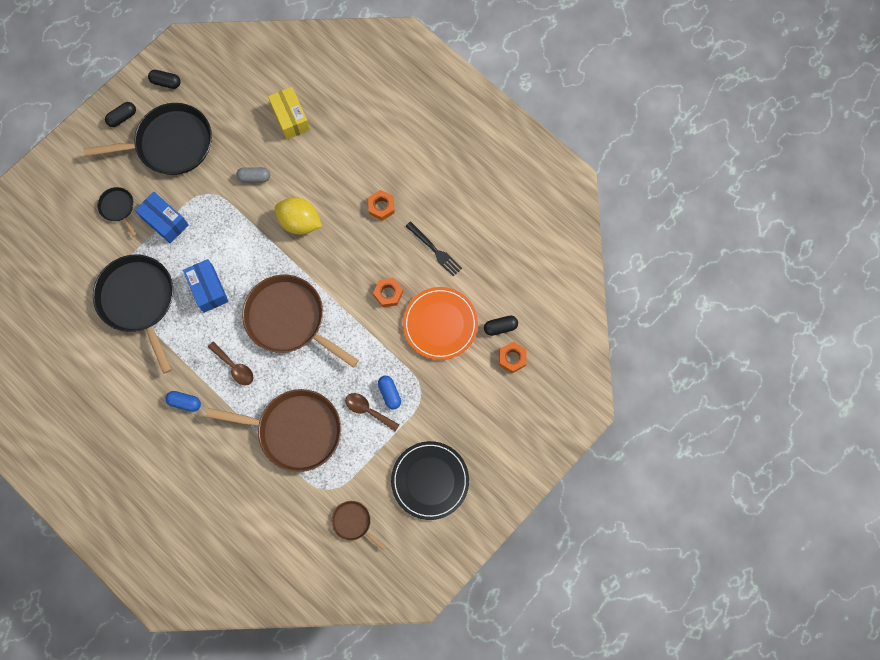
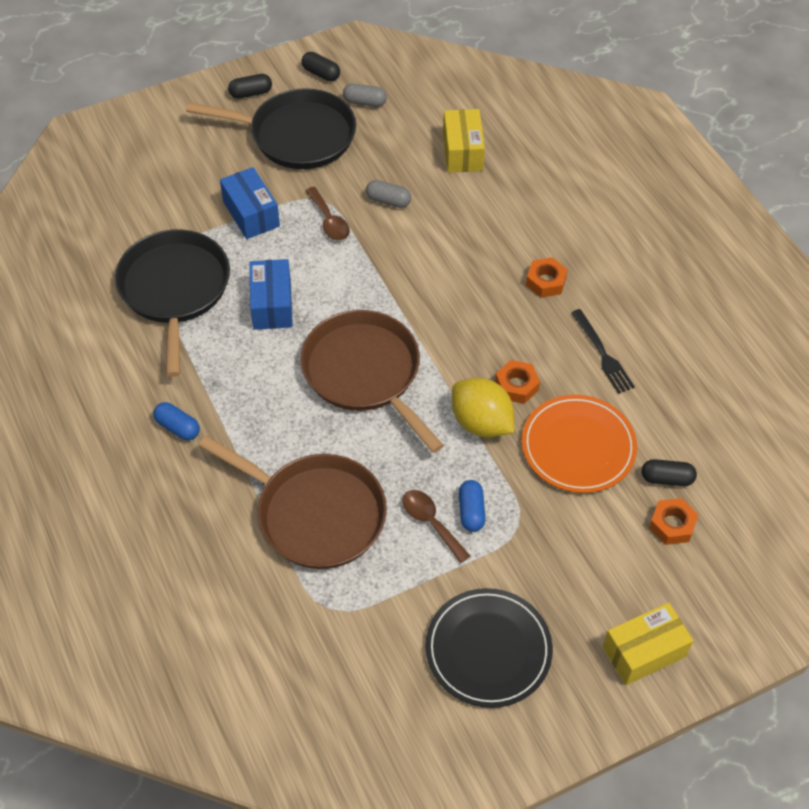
camera: 20 degrees right, 20 degrees down
(118, 208) = (199, 182): black pan -> none
(207, 98) = (365, 102): none -> grey capsule
(234, 367) = (265, 406): brown spoon -> brown spoon (329, 221)
(300, 222) = (427, 266): yellow lemon -> yellow lemon (481, 423)
(353, 522) = (349, 667): brown pan -> none
(519, 448) = (644, 652): none -> yellow box

